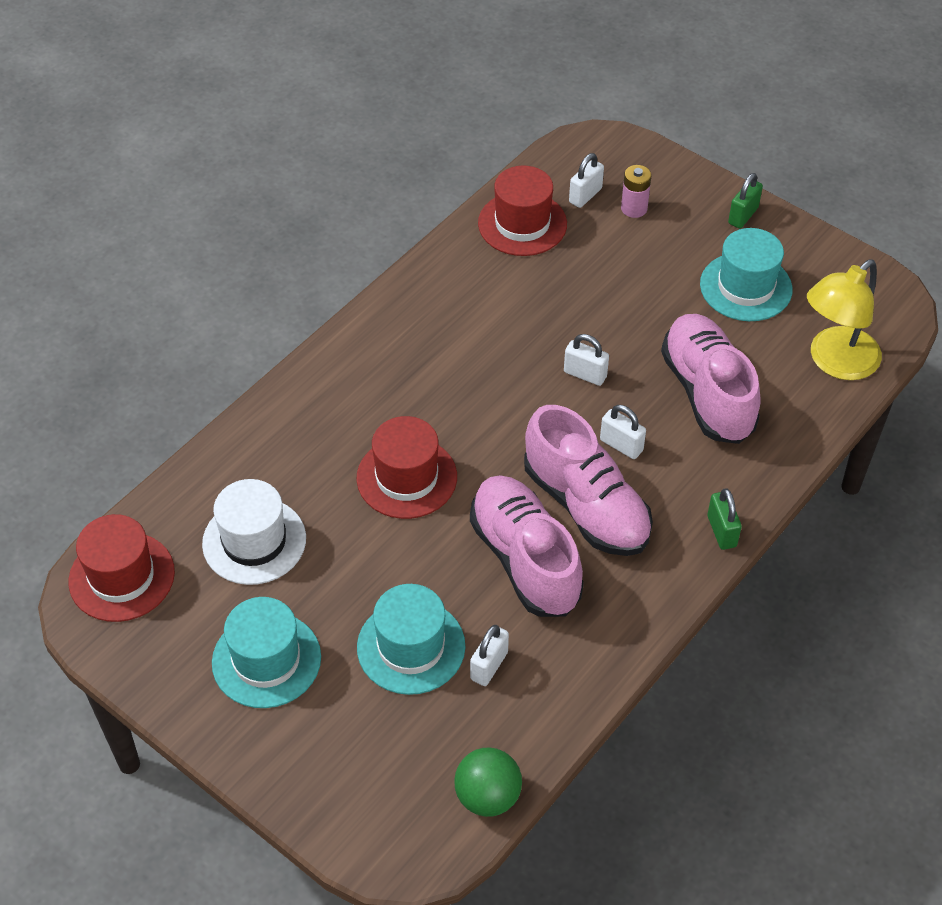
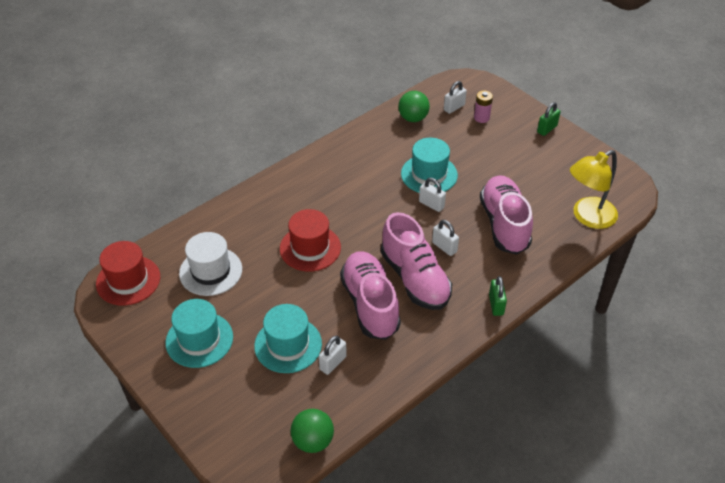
camera: 10 degrees right, 5 degrees down
(522, 224) = (413, 118): red hat -> green ball
(746, 287) = (540, 168): turquoise hat -> turquoise hat (429, 174)

